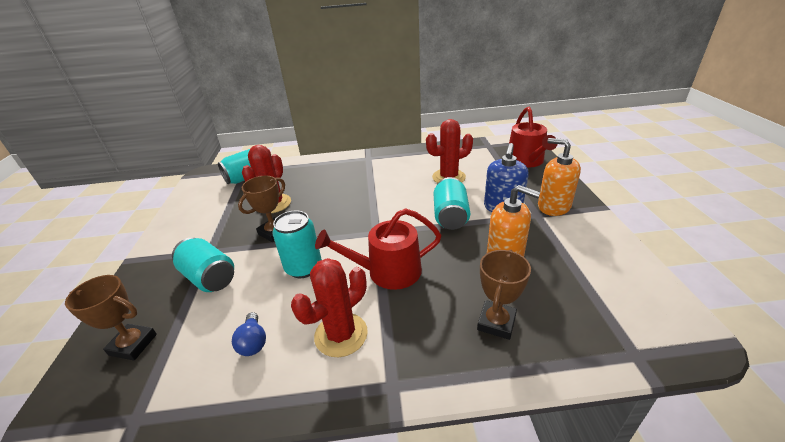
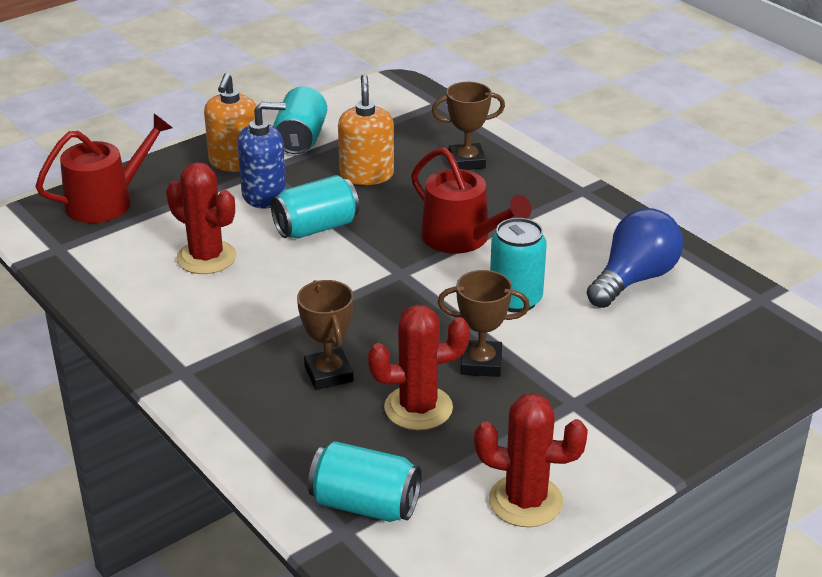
camera: 125 degrees left, 0 degrees up
(133, 345) = (730, 356): brown trophy -> brown trophy (329, 374)
(210, 277) = (607, 366): turquoise can -> turquoise can (301, 139)
(253, 342) = (634, 279): blue light bulb -> blue light bulb, size x1.97
(341, 334) = (568, 233): red cactus -> red cactus (525, 501)

